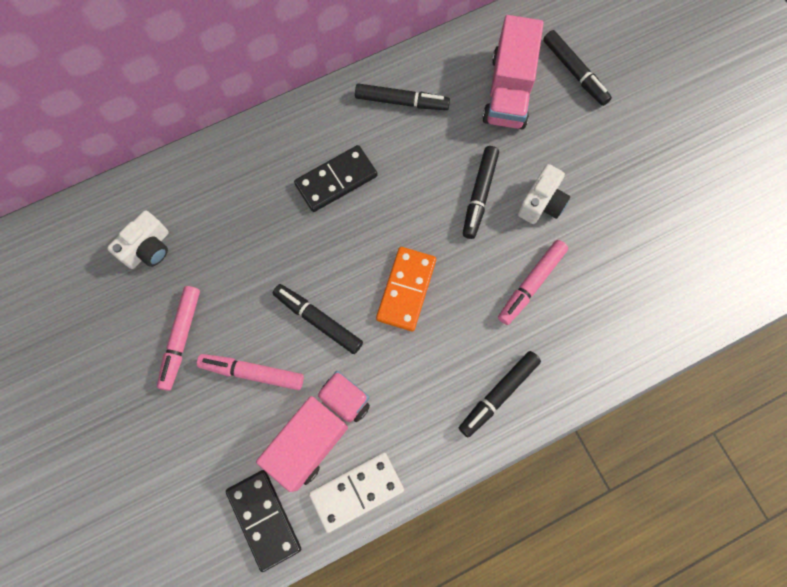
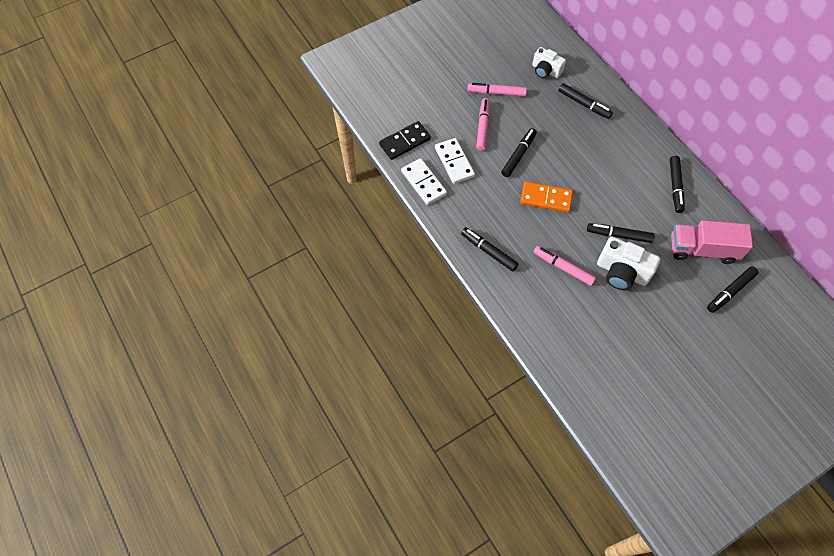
camera: 85 degrees right, 10 degrees down
(230, 200) = (584, 104): none -> black marker
(319, 432) = (454, 162): pink truck -> white domino
(336, 180) = (609, 156): black domino -> none
(541, 203) = (621, 272): white camera -> white camera, size x1.50

